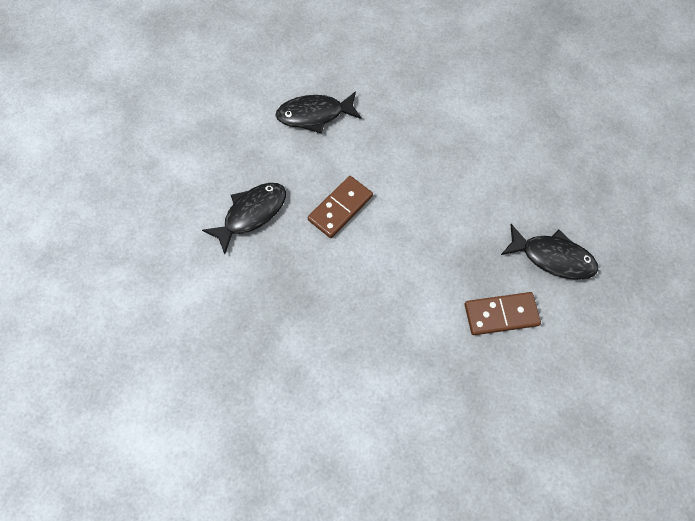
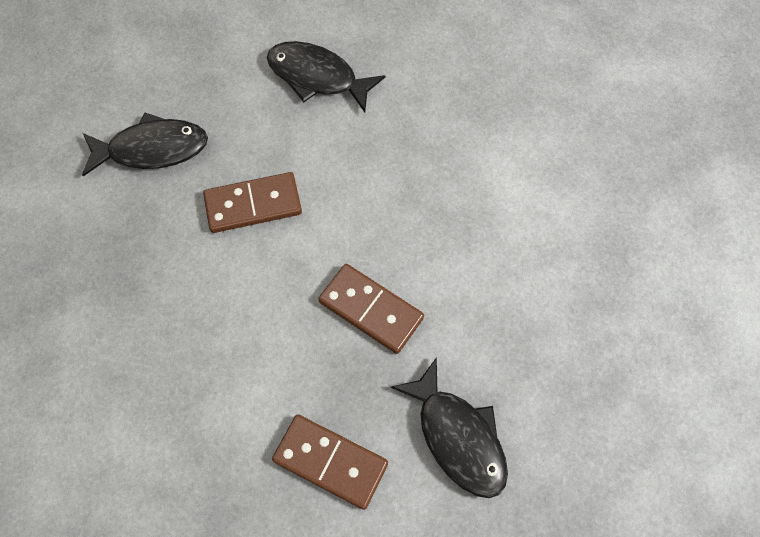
camera: 35 degrees right, 0 degrees up
(454, 223) = (371, 309): none -> brown domino

